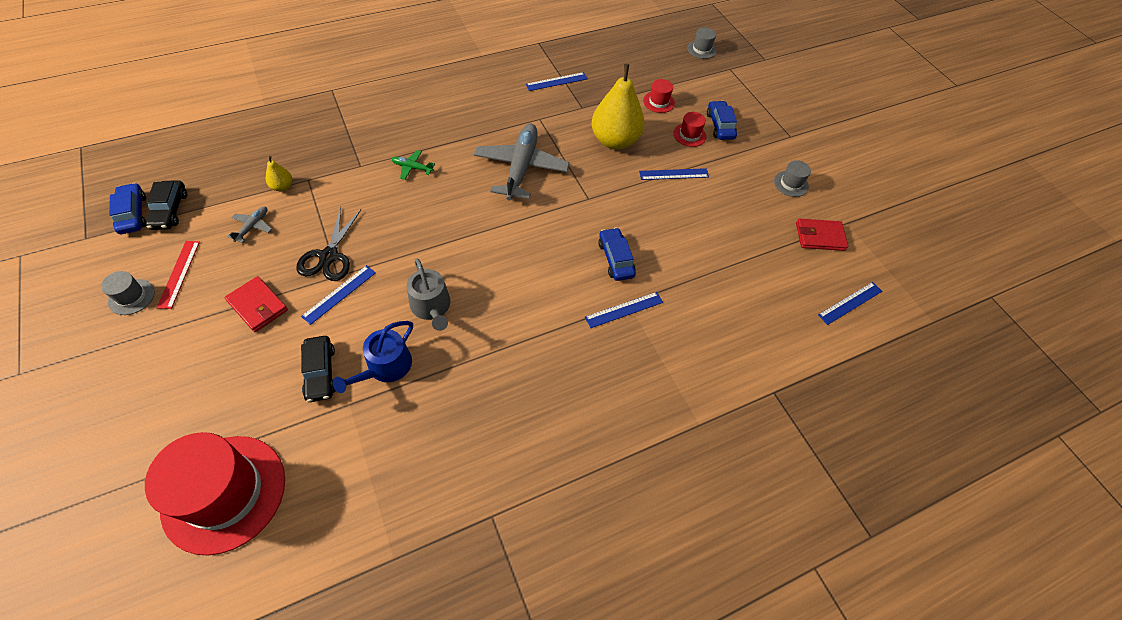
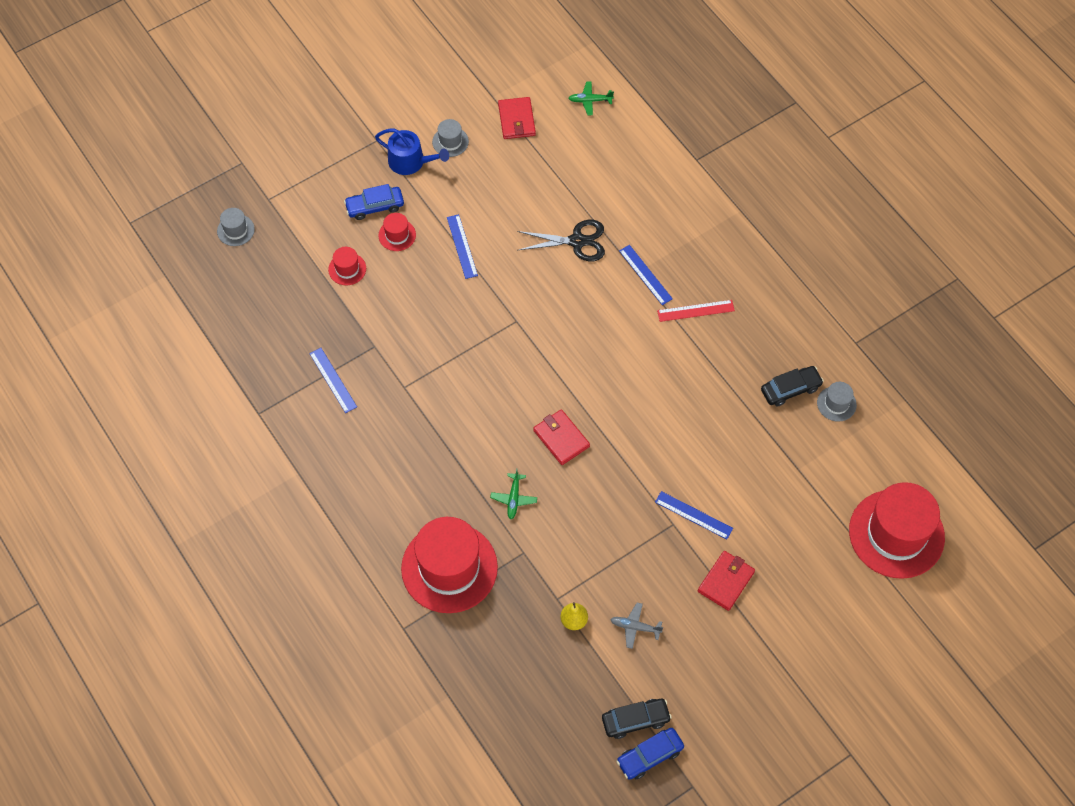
camera: 95 degrees left, 5 degrees up
(131, 297) = (748, 700): grey hat -> grey hat (836, 403)
(179, 274) = (710, 670): red ruler -> red ruler (695, 311)
(320, 372) = (777, 502): black car -> black car (790, 389)
(329, 256) = (653, 540): black scissors -> black scissors (577, 241)
(368, 120) = (449, 568): none -> red hat
(385, 367) = (757, 452): blue watering can -> blue watering can (410, 162)
(431, 307) = (686, 432): grey watering can -> none
(458, 209) = (561, 438): none -> red wallet
(521, 167) = (487, 391): grey plane -> none
(614, 141) = (423, 306): yellow pear -> none
(615, 259) = (589, 287): blue car -> none
(850, 303) = (590, 100): blue ruler -> green plane

